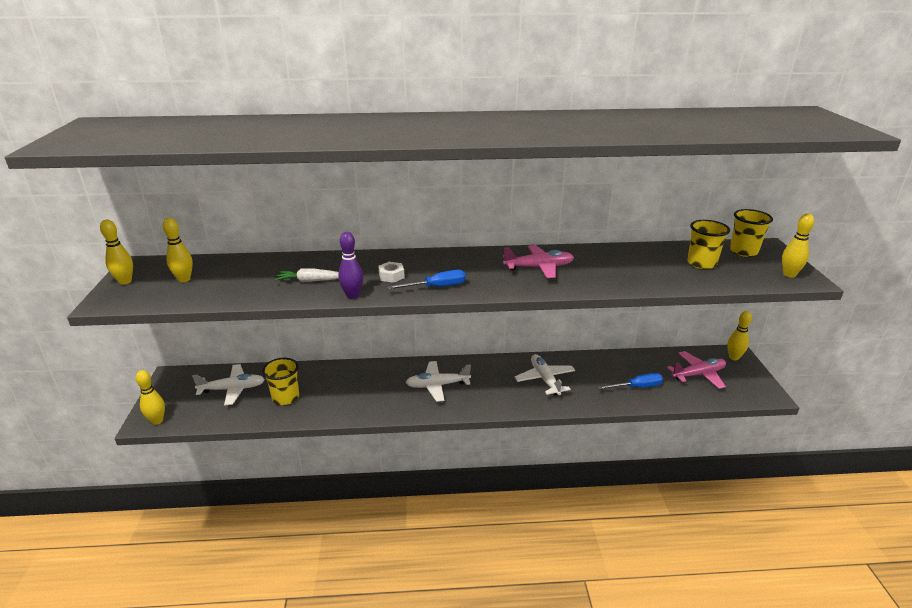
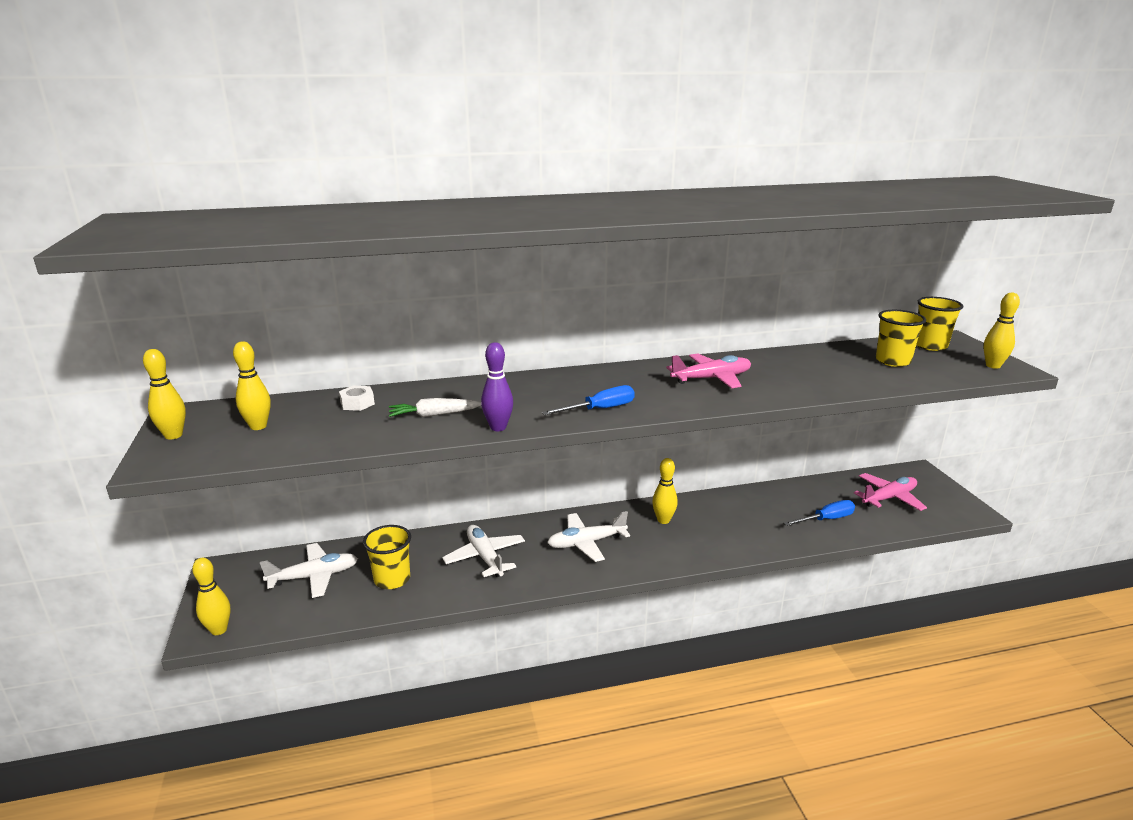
camera: 10 degrees left, 5 degrees down
(391, 276) = (536, 401): white nut -> white nut (357, 403)
(545, 379) = (715, 522): white plane -> white plane (485, 557)
(733, 357) = (919, 475): yellow bowling pin -> yellow bowling pin (663, 520)

